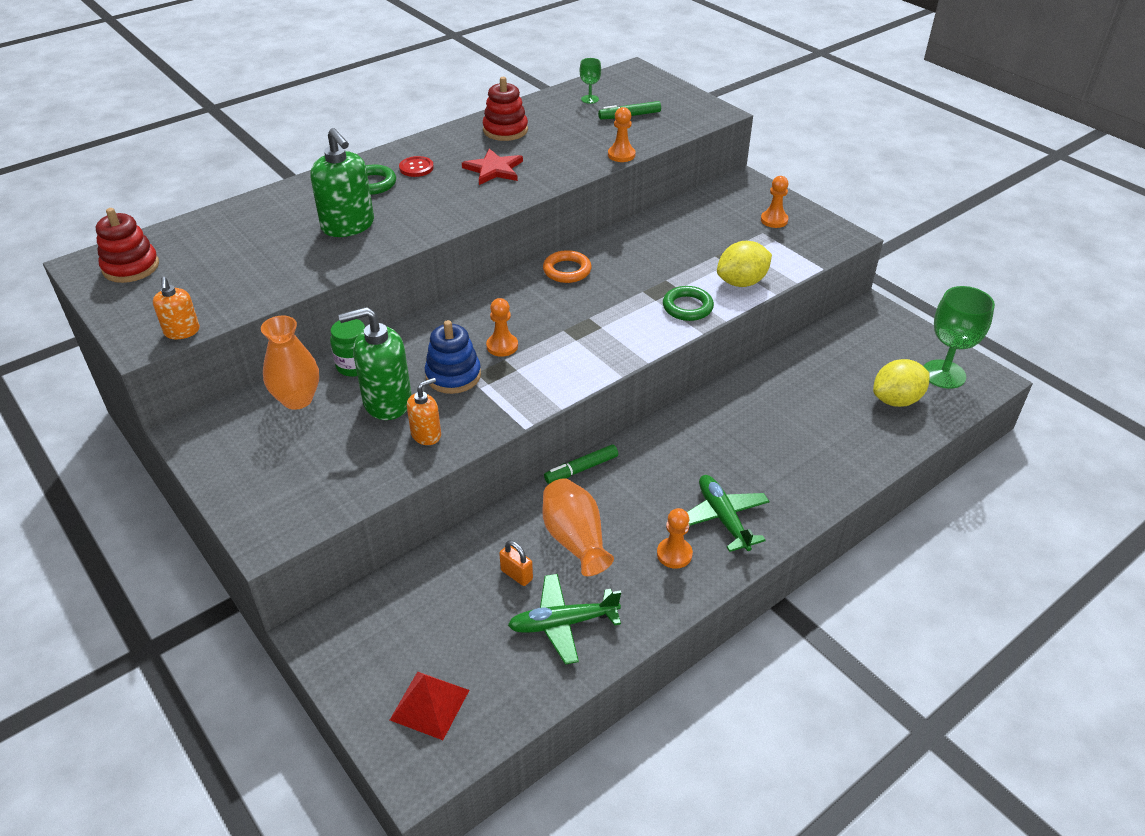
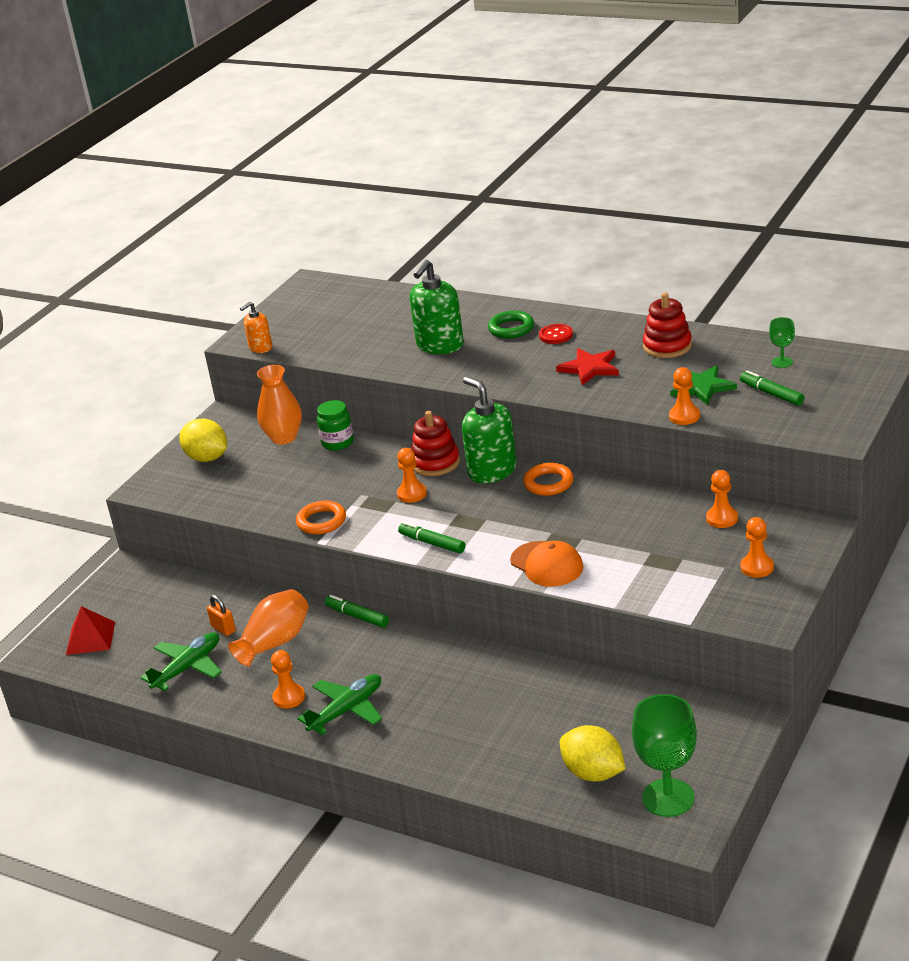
camera: 70 degrees right, 10 degrees down
(131, 267) = (318, 297): red stacking toy -> red stacking toy (435, 463)
(387, 402) = (306, 473): green soap dispenser -> green soap dispenser (492, 471)
(426, 435) = (281, 504): orange soap dispenser -> none
(453, 375) = (357, 487): blue stacking toy -> none
(489, 415) = (321, 521): none -> orange ring
(516, 574) = (223, 629): orange padlock -> orange padlock turned 60 degrees counterclockwise
(562, 623) = (188, 667): green plane -> green plane turned 75 degrees clockwise
(586, 136) = (702, 387): none -> green star
(597, 357) = (432, 543): none -> green marker
(687, 307) = (547, 564): green ring -> orange cap
(698, 213) = (722, 518): none -> orange pawn
(741, 282) = (617, 582): yellow lemon -> yellow lemon (207, 458)

